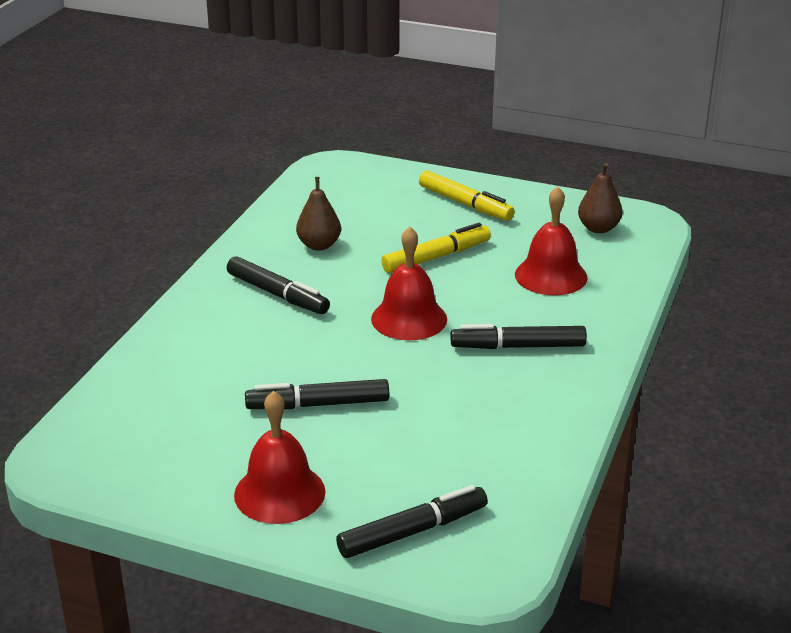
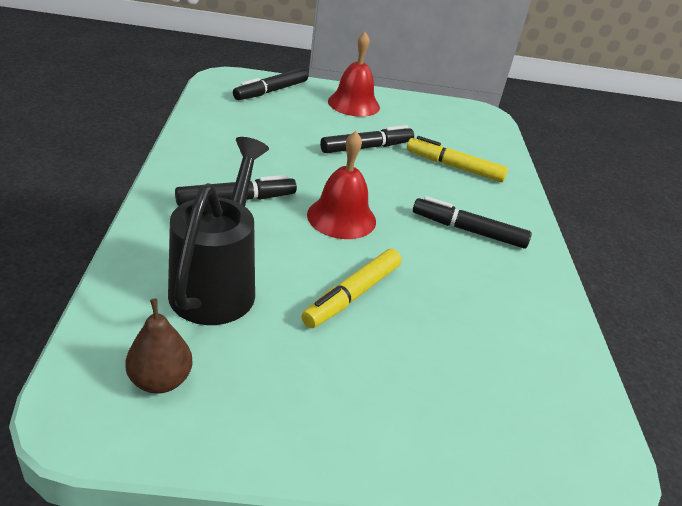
camera: 155 degrees right, 5 degrees up
(319, 245) = (482, 295): brown pear -> none
(465, 204) = (360, 403): yellow marker -> yellow marker (454, 167)
(551, 276) = (218, 284): red bell -> black watering can

